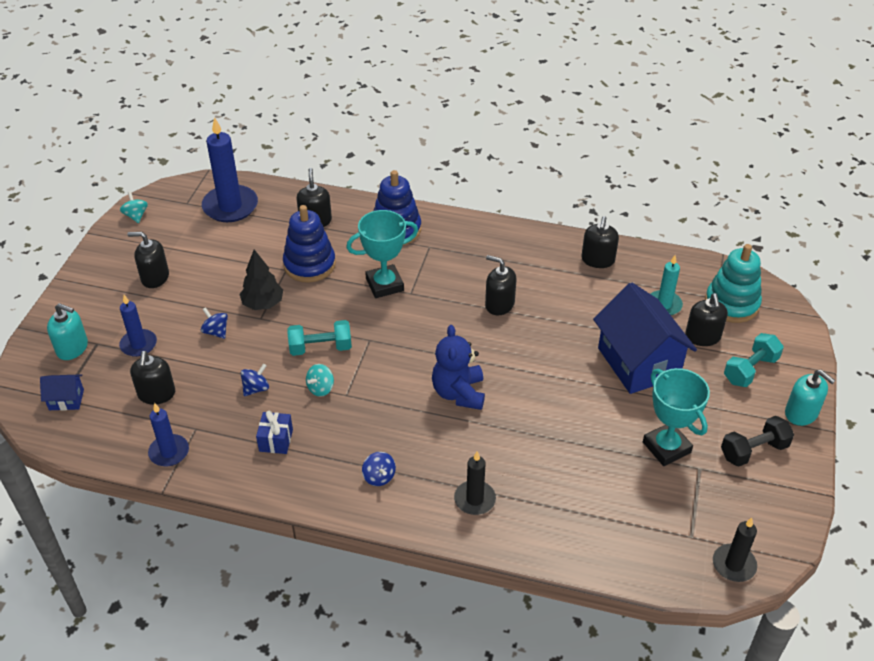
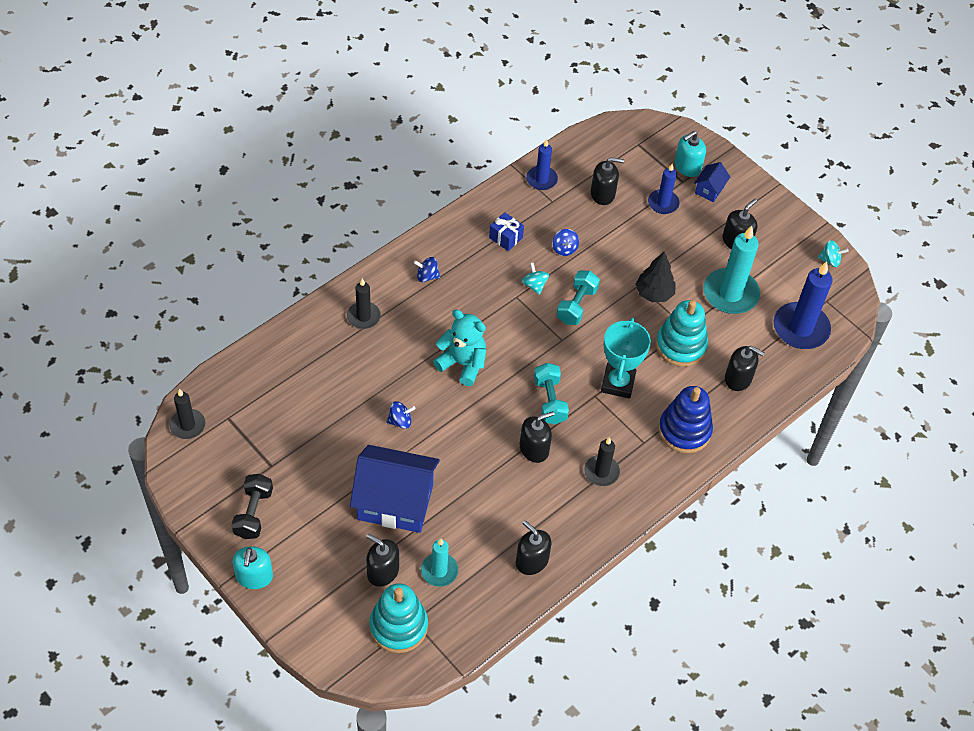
camera: 120 degrees right, 10 degrees up
(66, 400) = (634, 146): blue house -> blue house (709, 190)
(156, 394) = (603, 194): black soap dispenser -> black soap dispenser turned 150 degrees clockwise
(216, 332) = (643, 252): blue spinning top -> blue spinning top (400, 421)
(224, 258) = (730, 294): none -> turquoise candle
(309, 265) = (680, 345): blue stacking toy -> turquoise stacking toy
(459, 393) = (462, 364): blue teddy bear -> turquoise teddy bear
(481, 257) = (601, 472): none -> black candle
(666, 447) = (305, 459): turquoise trophy -> none
(750, 370) = (322, 577): turquoise dumbbell -> turquoise dumbbell (549, 401)
(801, 413) = (254, 576): turquoise soap dispenser -> turquoise soap dispenser turned 75 degrees counterclockwise

